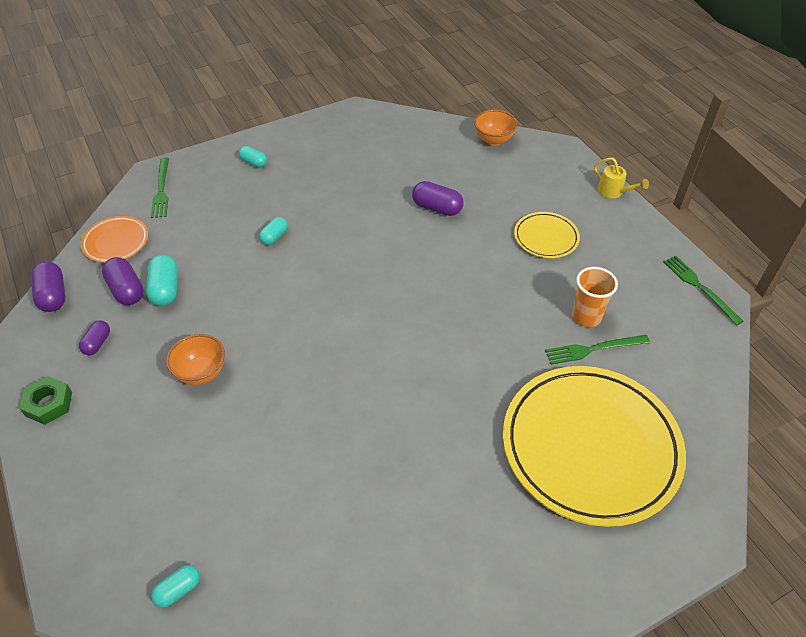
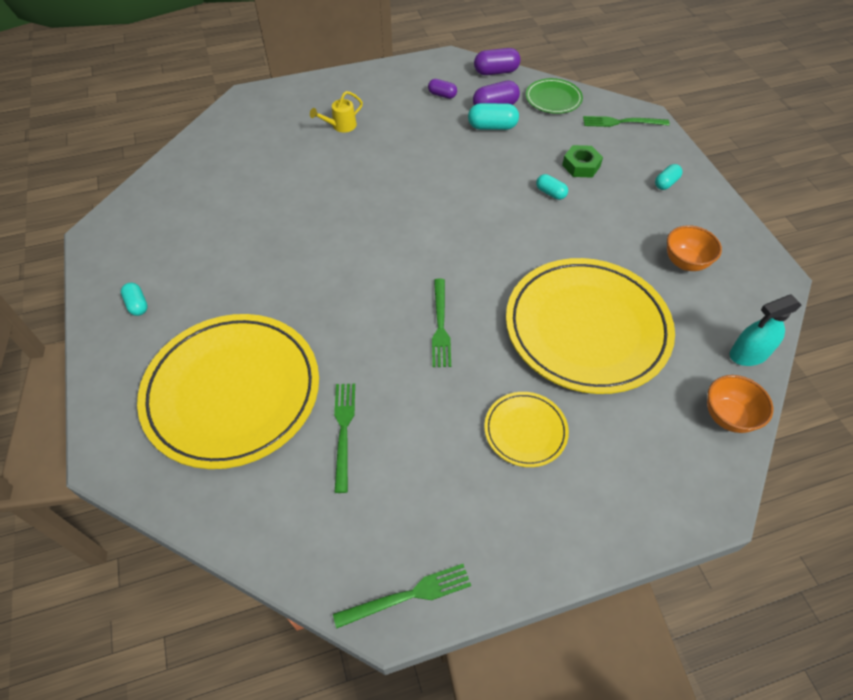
camera: 100 degrees right, 5 degrees up
(49, 404) = (392, 77): green nut -> green nut (581, 166)
(116, 242) = (553, 99): orange plate -> green plate
(178, 590) = (228, 136): turquoise capsule -> turquoise capsule (137, 305)
(201, 373) = (398, 146): orange bowl -> orange bowl (685, 262)
(436, 128) = (748, 354): none -> turquoise spray bottle
(437, 208) = (586, 328): purple capsule -> yellow plate
(461, 299) = (440, 325): none -> green fork
(586, 317) = (390, 438): orange cup -> none
(613, 192) = (612, 547): yellow watering can -> yellow watering can (341, 126)

